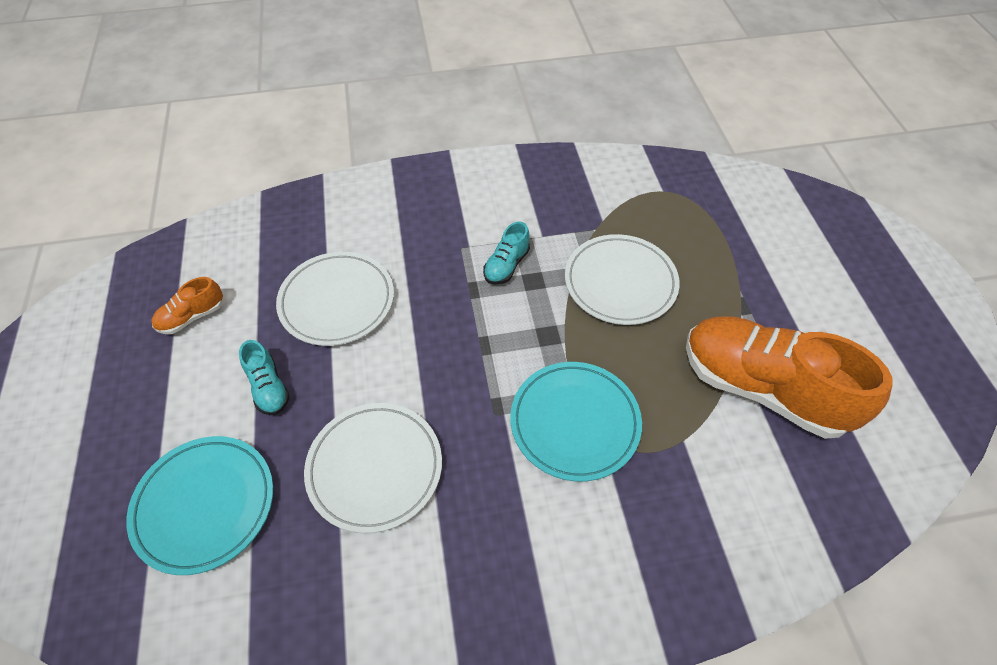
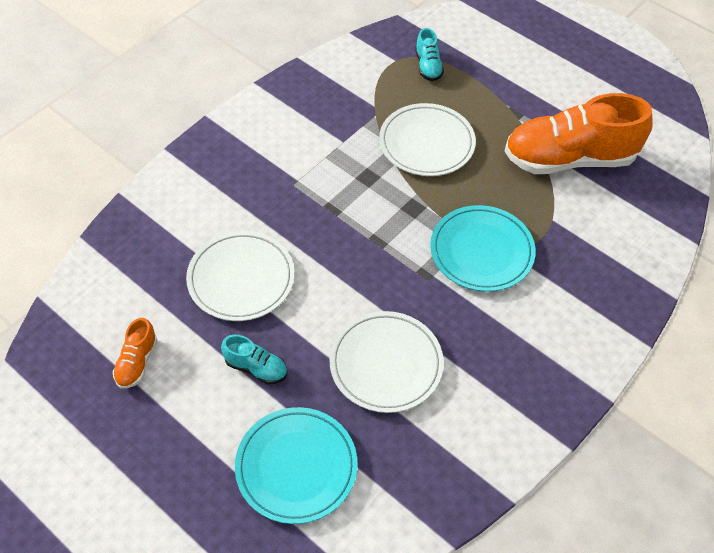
camera: 40 degrees left, 0 degrees up
(506, 265) = (339, 177): turquoise shoe -> turquoise shoe (428, 66)

